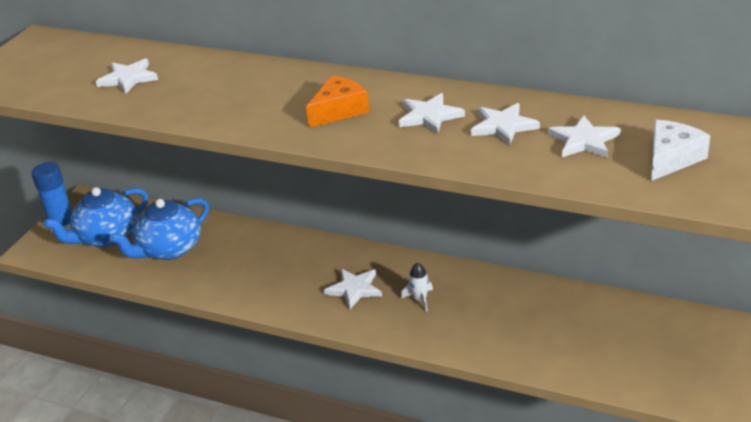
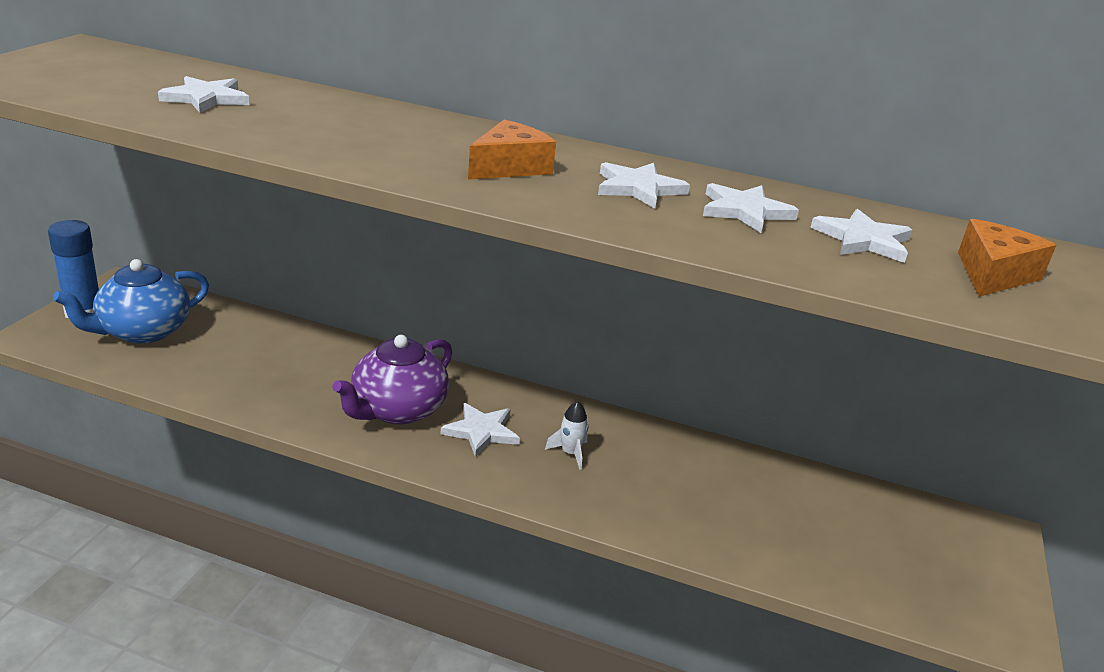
camera: 10 degrees left, 5 degrees down
(169, 249) = (228, 355): blue teapot -> none
(293, 279) = (397, 410): none -> purple teapot
(671, 158) = (993, 274): white cheese -> orange cheese

